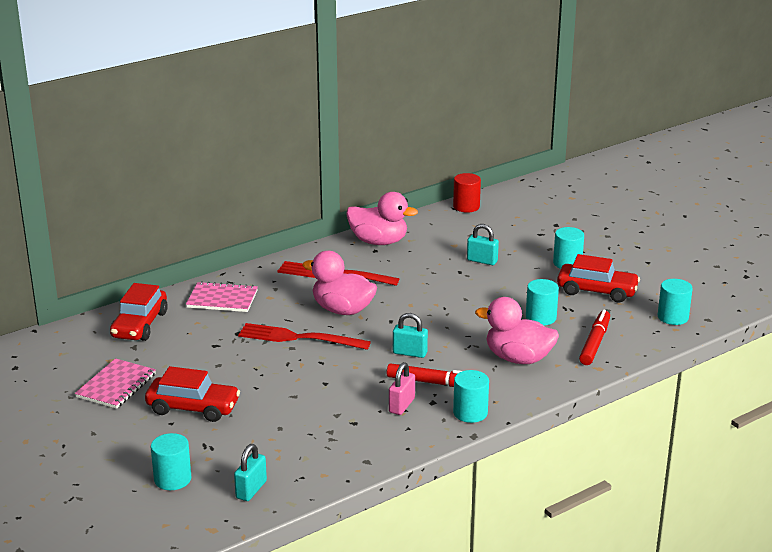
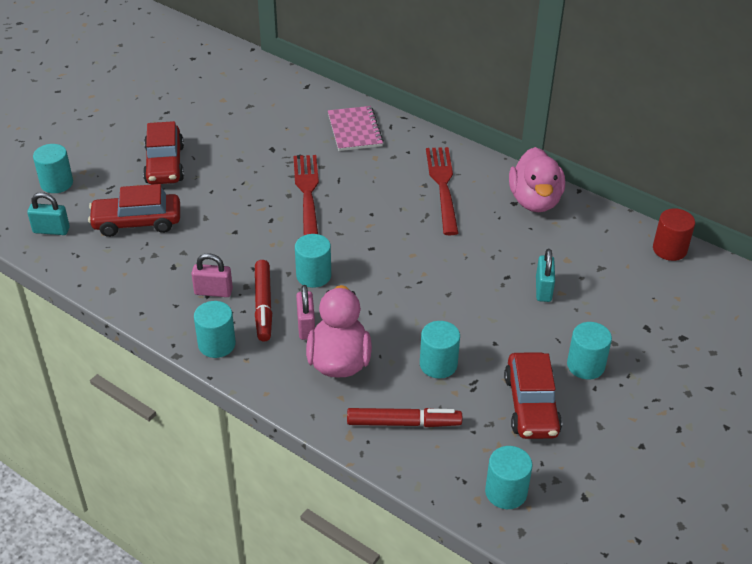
camera: 70 degrees right, 15 degrees up
(116, 385) = (184, 114): pink notebook -> none
(140, 325) = (286, 98): red car -> red car (137, 222)
(342, 310) = (375, 210): pink duck -> none
(409, 353) = (313, 276): turquoise padlock -> turquoise cylinder
(470, 366) = (306, 326): none -> pink padlock

